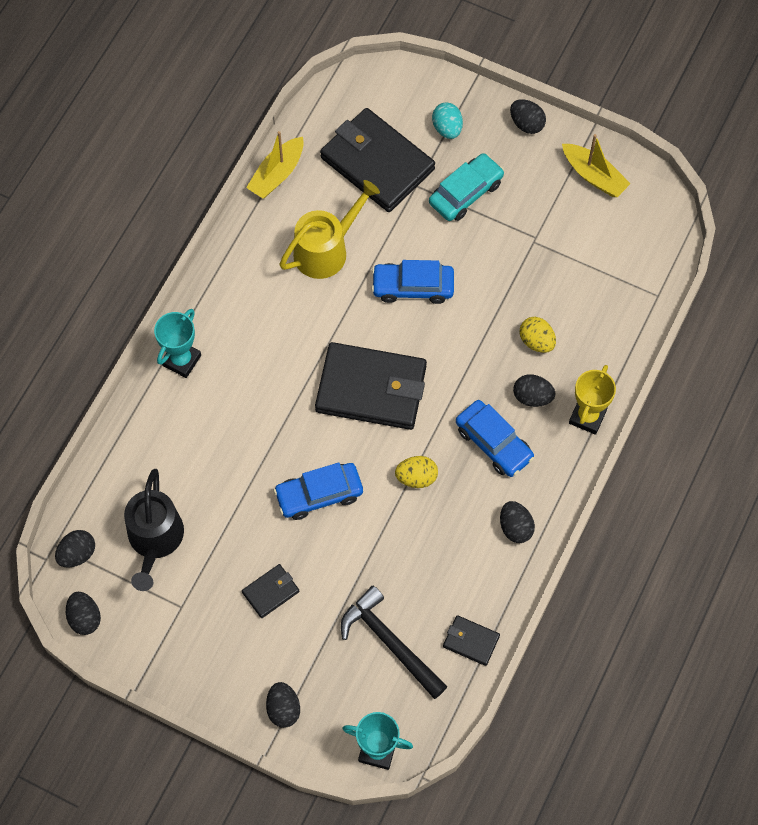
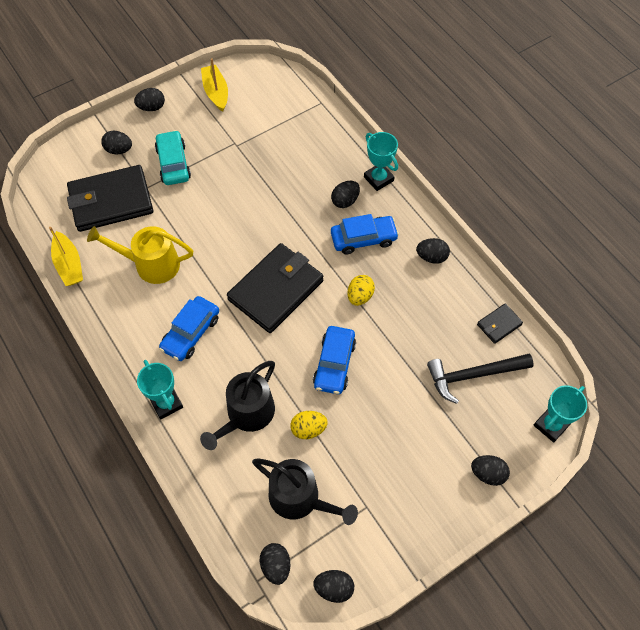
camera: 60 degrees left, 5 degrees down
(213, 441) = (246, 415): none -> black watering can
(270, 592) = (391, 435): black wallet -> none
(326, 250) = (151, 264): yellow watering can -> yellow watering can turned 75 degrees counterclockwise
(413, 287) = (218, 227): blue car -> blue car (191, 333)
(447, 128) = (119, 150): turquoise egg -> black egg
(536, 341) = (307, 179): yellow egg -> yellow egg (308, 429)
(587, 416) = (378, 179): yellow trophy -> turquoise trophy
(594, 176) = (216, 92): yellow boat -> yellow boat turned 90 degrees counterclockwise

